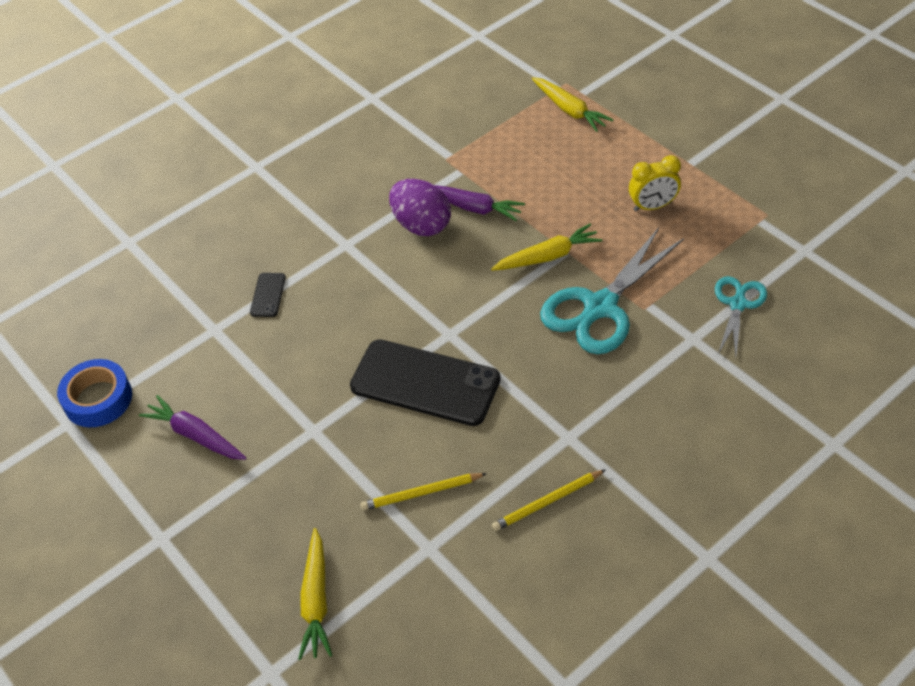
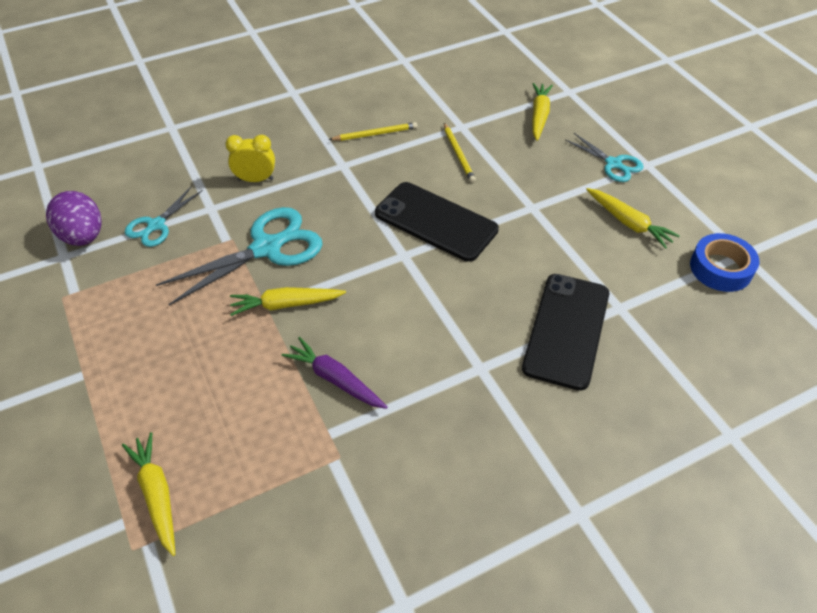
camera: 170 degrees left, 0 degrees up
(195, 435) = (628, 223): purple carrot -> yellow carrot
(207, 527) = (614, 164): none -> turquoise scissors
(268, 295) = (566, 330): black phone -> black phone, size x2.36
(421, 225) = (395, 371): purple egg -> purple egg (83, 236)
(421, 493) = (458, 154): yellow pencil -> yellow pencil turned 75 degrees clockwise
(652, 206) = (157, 332): yellow clock -> yellow clock (255, 179)

